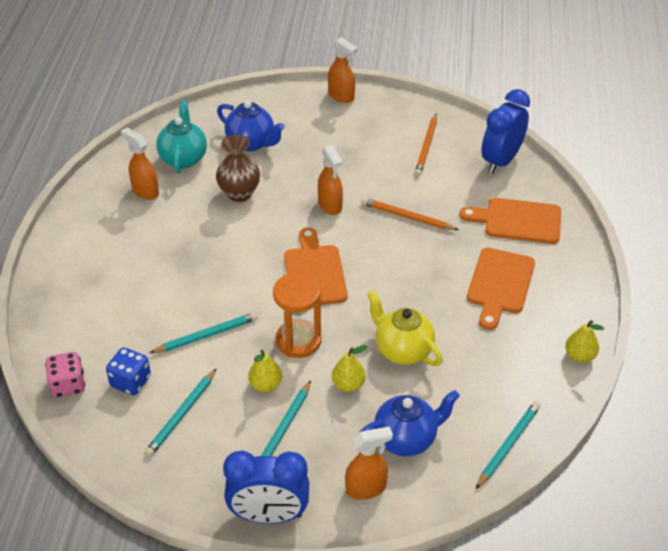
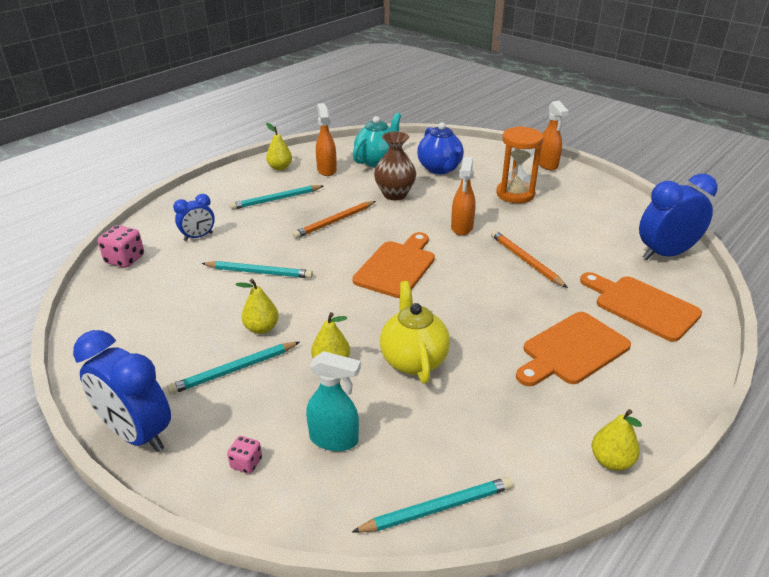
camera: 35 degrees right, 10 degrees down
(95, 209) = (280, 168): none -> yellow pear
(108, 327) = (198, 237): none -> blue clock
(130, 382) = (167, 277): blue dice -> none
(181, 415) = (172, 317): turquoise pencil -> turquoise pencil (276, 199)
(298, 340) = (327, 309): orange hourglass -> orange hourglass (515, 194)
(366, 488) = (246, 463): orange spray bottle -> pink dice
(406, 439) = (334, 439): blue teapot -> turquoise spray bottle
(426, 147) = (594, 219): orange pencil -> orange pencil (334, 221)

